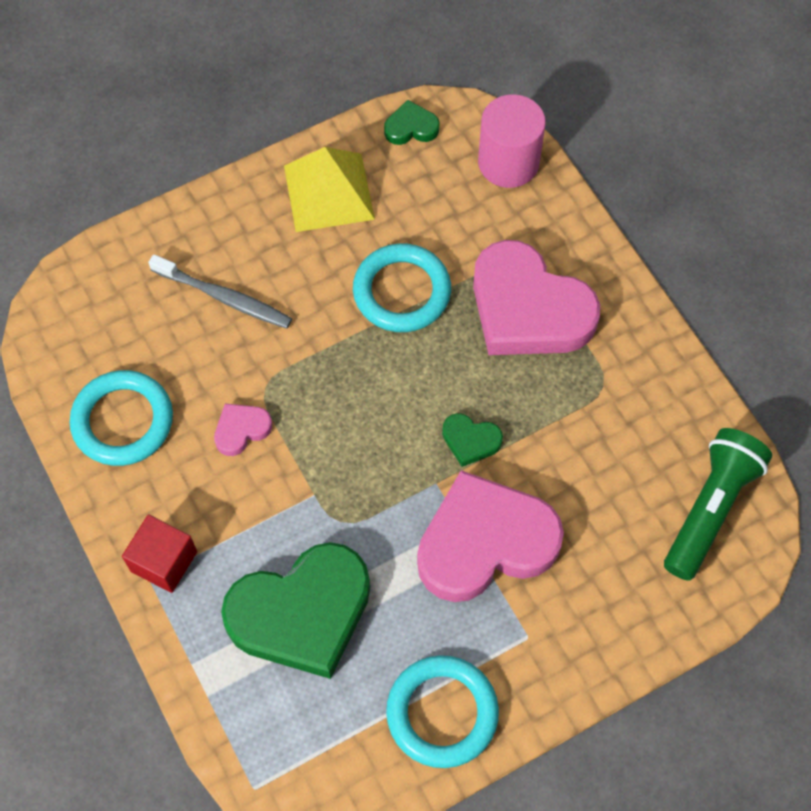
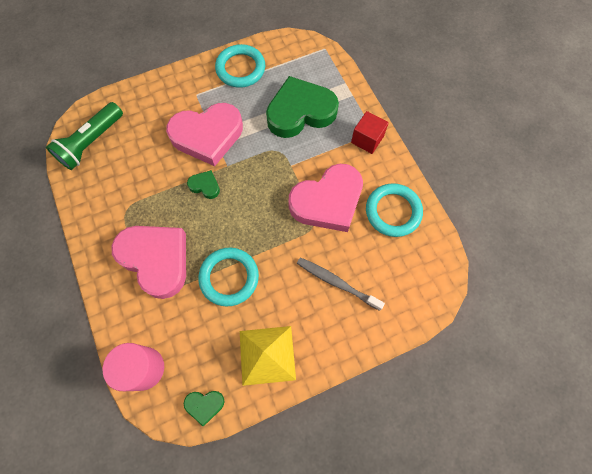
camera: 175 degrees left, 5 degrees up
(241, 430) = (327, 201): pink heart -> pink heart, size x2.33

